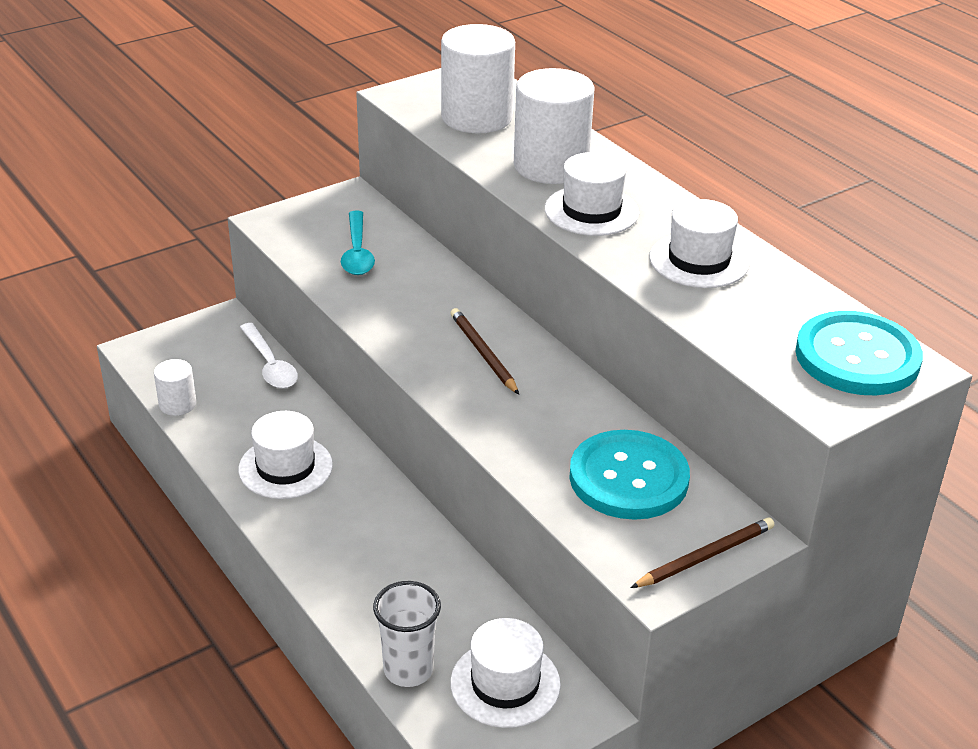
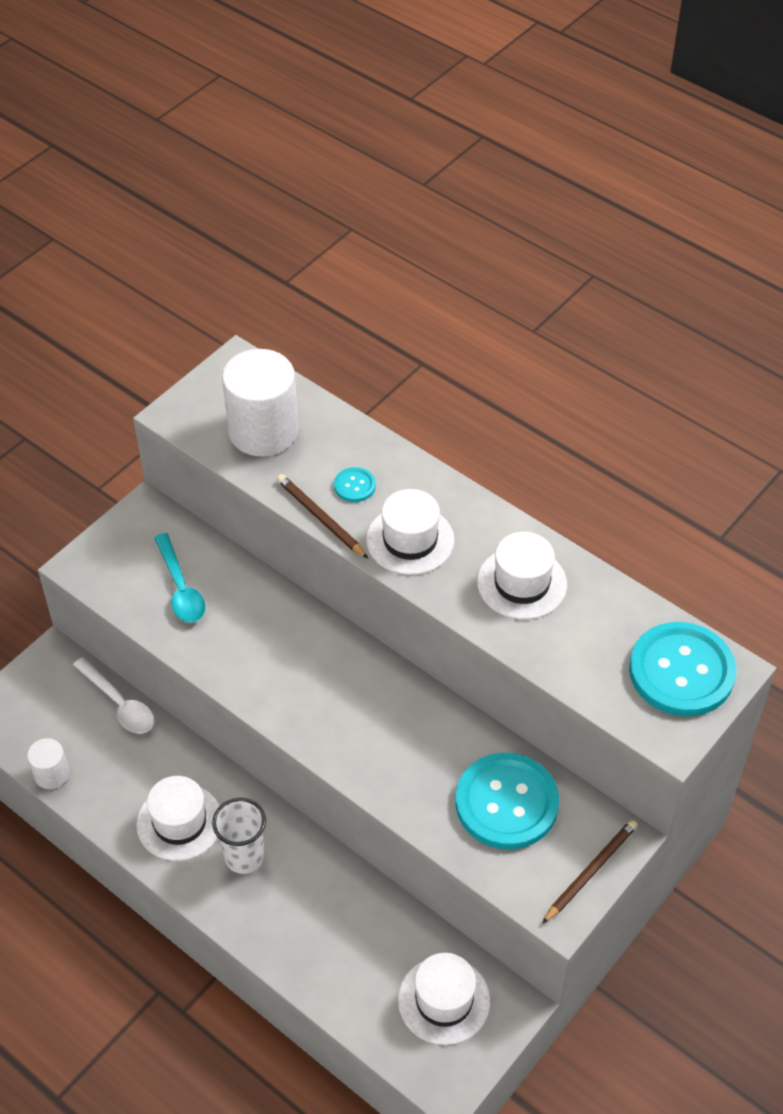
camera: 15 degrees left, 15 degrees up
(408, 670) = (361, 1009): white cup -> white cup (244, 857)
(483, 353) = (339, 689): brown pencil -> brown pencil (320, 518)
(551, 166) = (354, 486): white cylinder -> turquoise button

